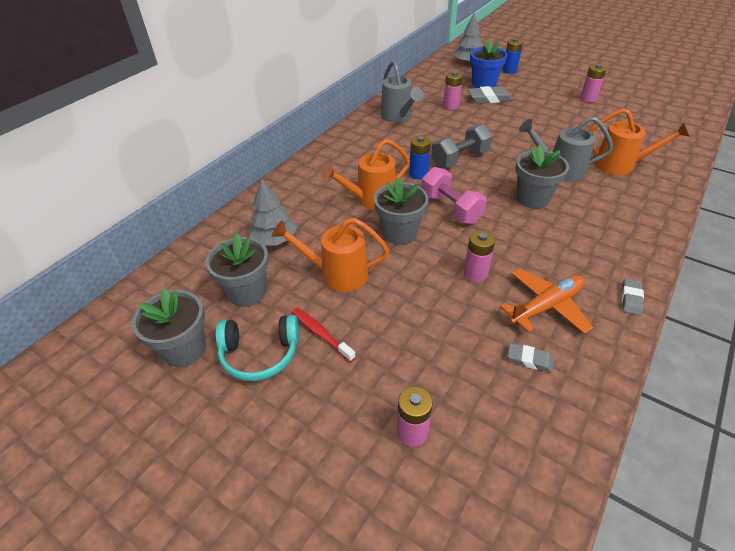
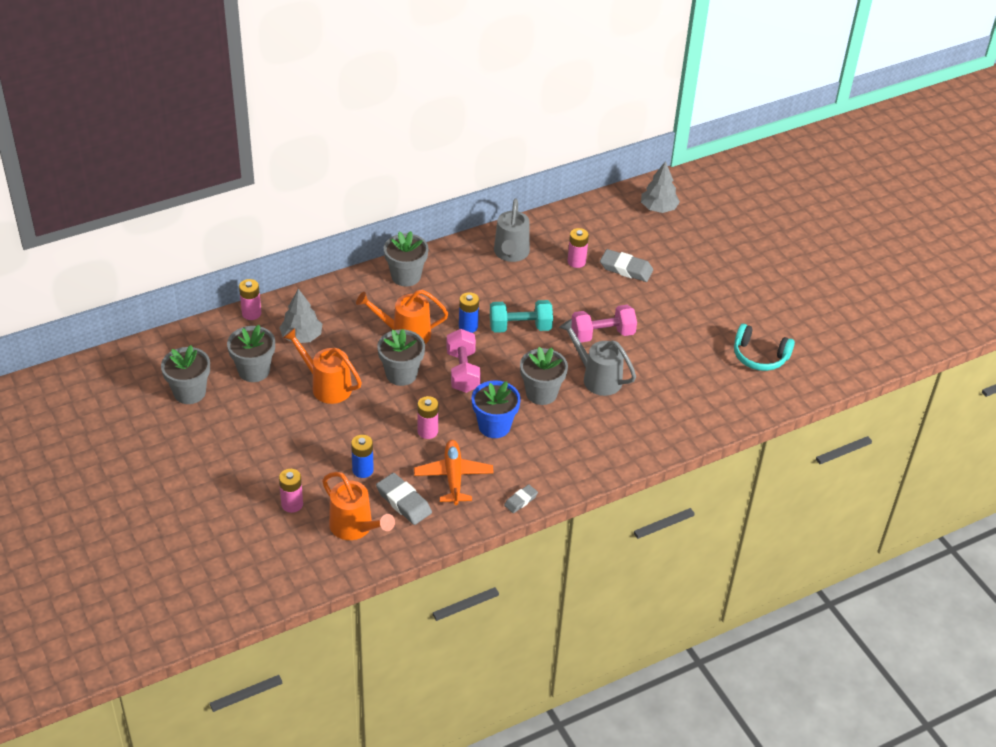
camera: 25 degrees right, 0 degrees up
(260, 354) = (234, 418): turquoise headphones -> turquoise headphones (759, 356)
(321, 334) = (282, 423): red toothbrush -> none
(330, 158) = (406, 276): none -> grey flower pot
(459, 159) = (520, 327): grey dumbbell -> turquoise dumbbell
(484, 84) = (642, 246): blue flower pot -> blue flower pot (494, 426)
(509, 70) = (692, 239): blue battery -> blue battery (362, 470)
(525, 141) = (602, 334): none -> pink dumbbell
(529, 359) = (404, 502): grey eraser -> grey eraser, size x1.72
(546, 306) = (453, 477): orange plane -> orange plane turned 90 degrees counterclockwise
(588, 98) = (730, 312): pink battery -> pink battery (251, 313)
(620, 165) = (660, 398): orange watering can -> orange watering can (355, 528)

